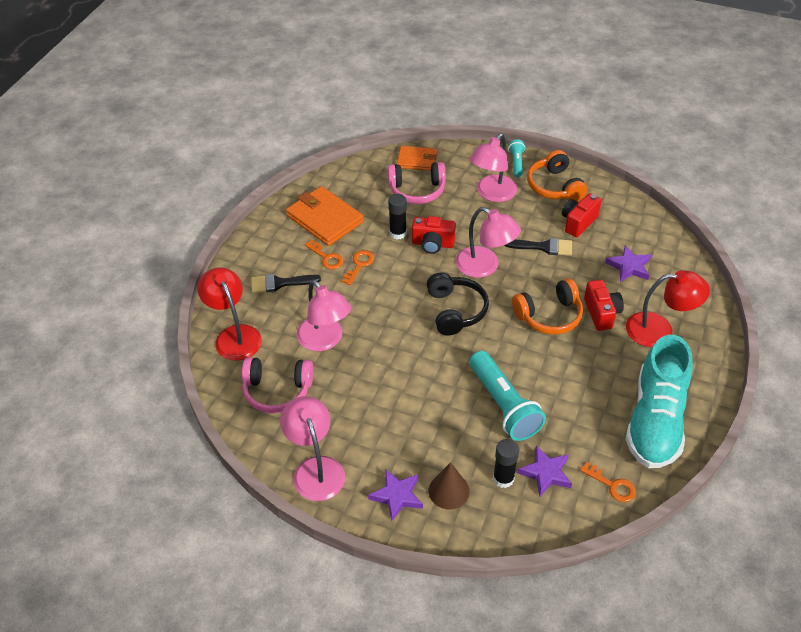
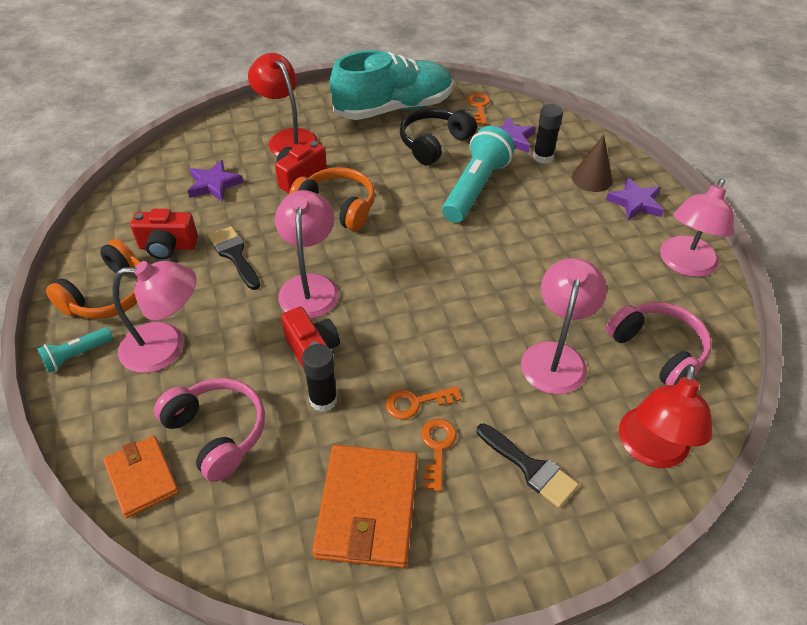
camera: 130 degrees left, 0 degrees up
(455, 310) = (399, 275): black headphones -> black headphones (434, 143)

